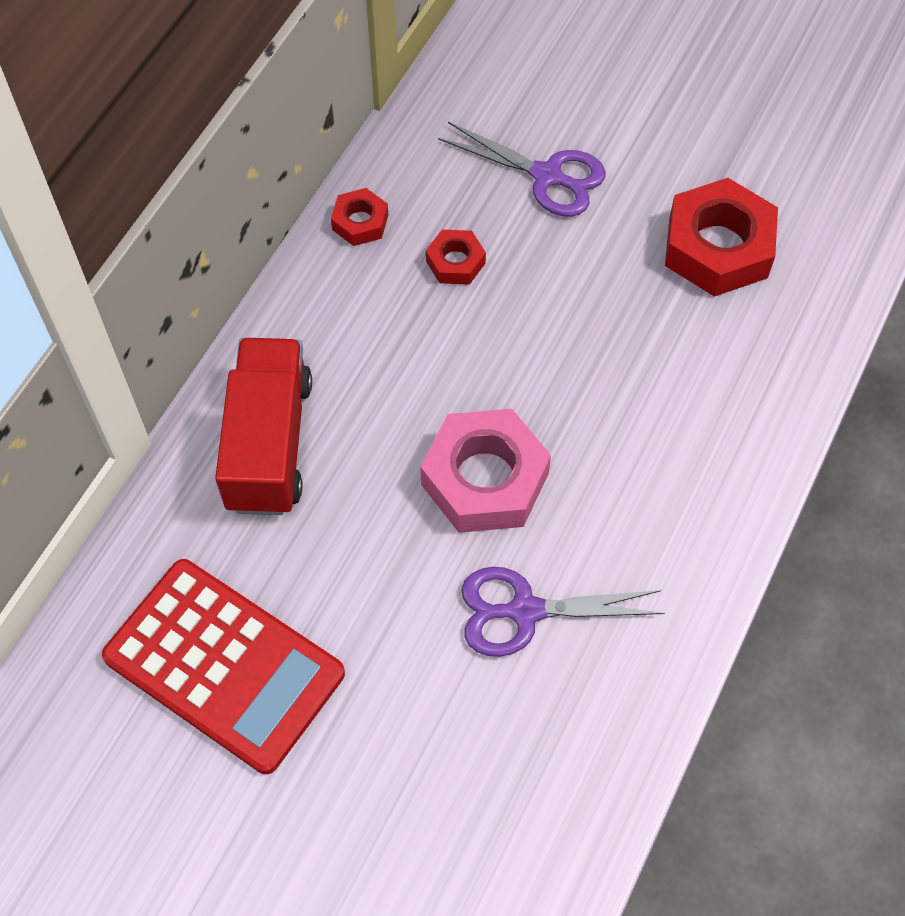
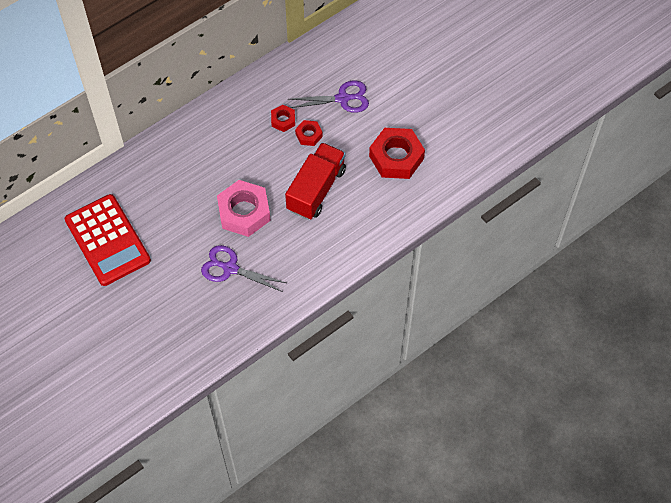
camera: 25 degrees right, 0 degrees up
(269, 443) = (168, 164): red truck -> red truck (316, 189)
(360, 222) = (253, 88): red nut -> red nut (309, 135)
(547, 176) = (342, 98): purple scissors -> purple scissors turned 60 degrees counterclockwise

